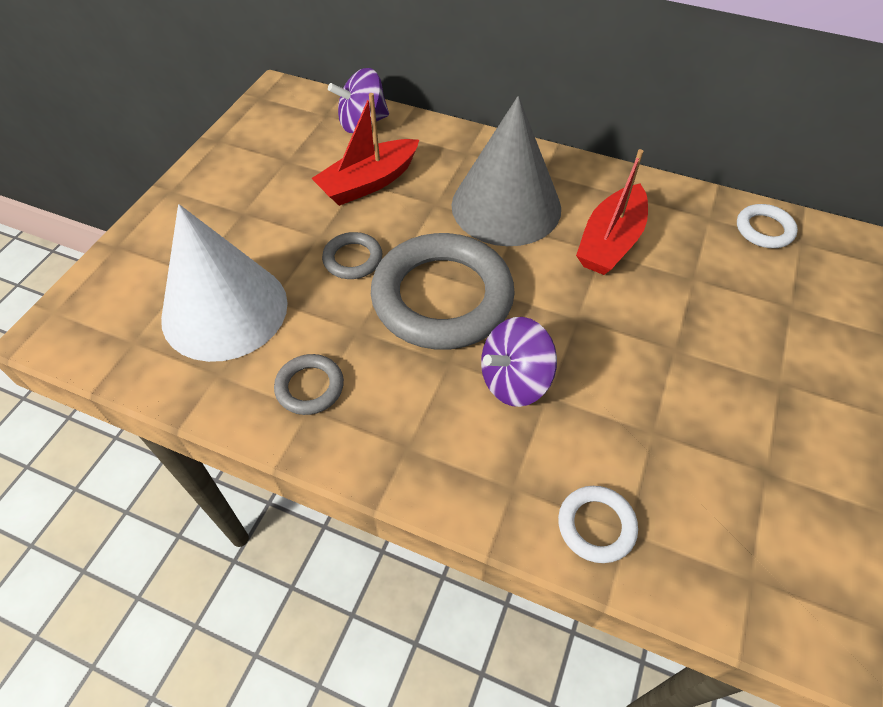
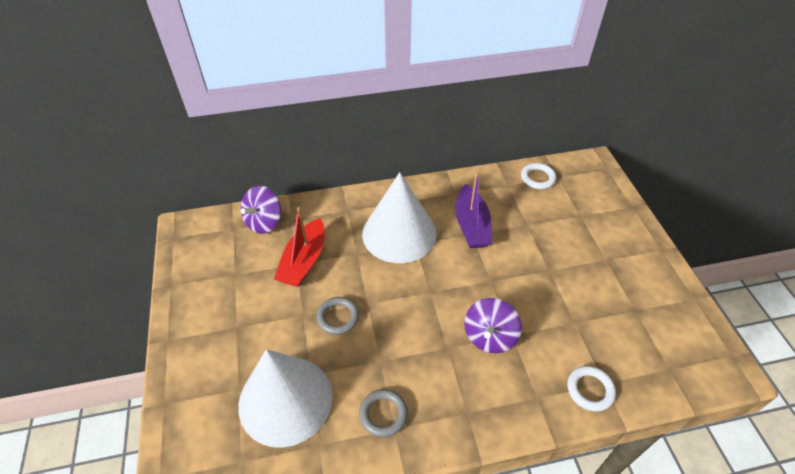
camera: 35 degrees left, 5 degrees down
(442, 297) = (411, 311): grey ring -> none
(506, 206) = (399, 233): grey cone -> white cone
(610, 241) = (471, 225): red boat -> purple boat

